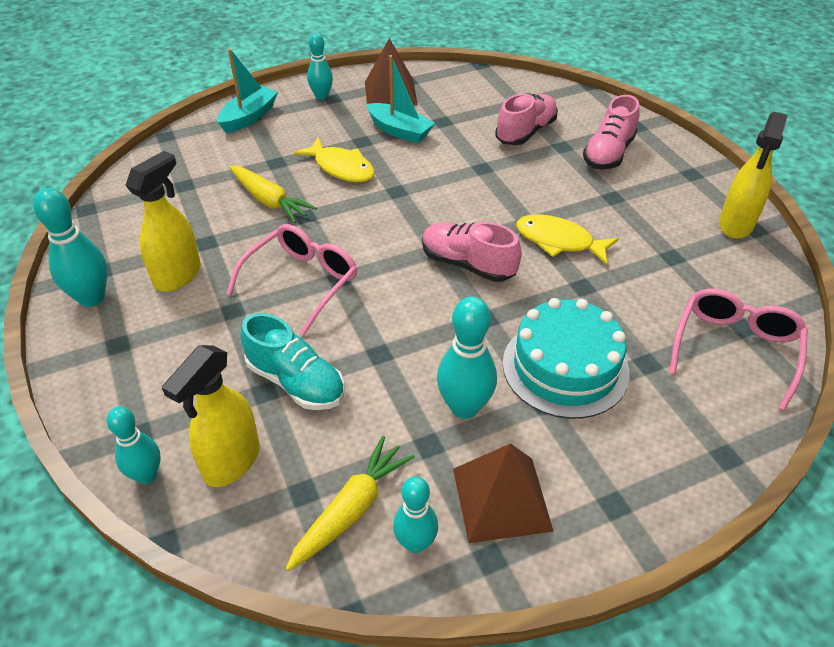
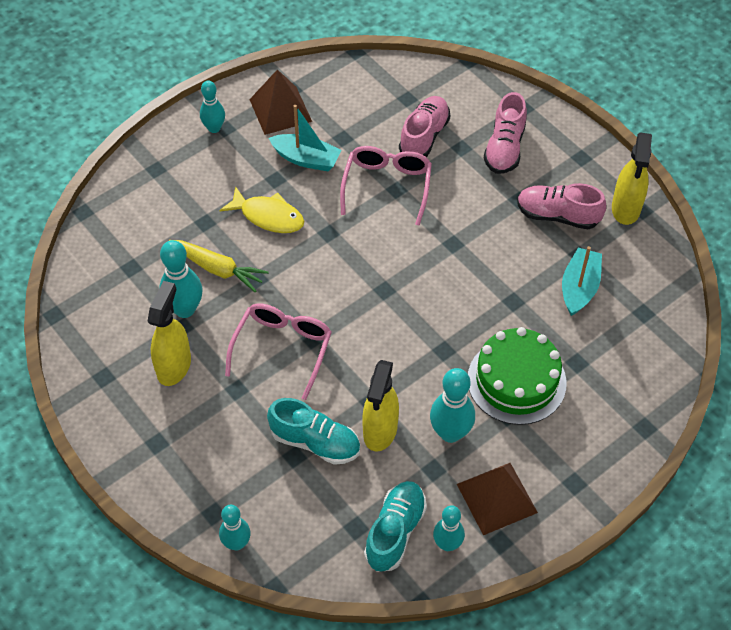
camera: 15 degrees left, 10 degrees up
(92, 298) = (111, 405): turquoise bowling pin -> turquoise bowling pin (185, 309)
(231, 462) = (294, 518): yellow spray bottle -> yellow spray bottle (380, 431)
(249, 117) = (154, 171): turquoise boat -> turquoise boat (579, 287)
(351, 510) = (395, 532): yellow carrot -> turquoise shoe
(468, 264) = (415, 300): pink shoe -> pink shoe (557, 215)
(558, 241) = (483, 259): yellow fish -> none
(565, 367) = (516, 381): turquoise cake -> green cake
(735, 349) = (639, 334): pink glasses -> pink glasses (387, 186)

